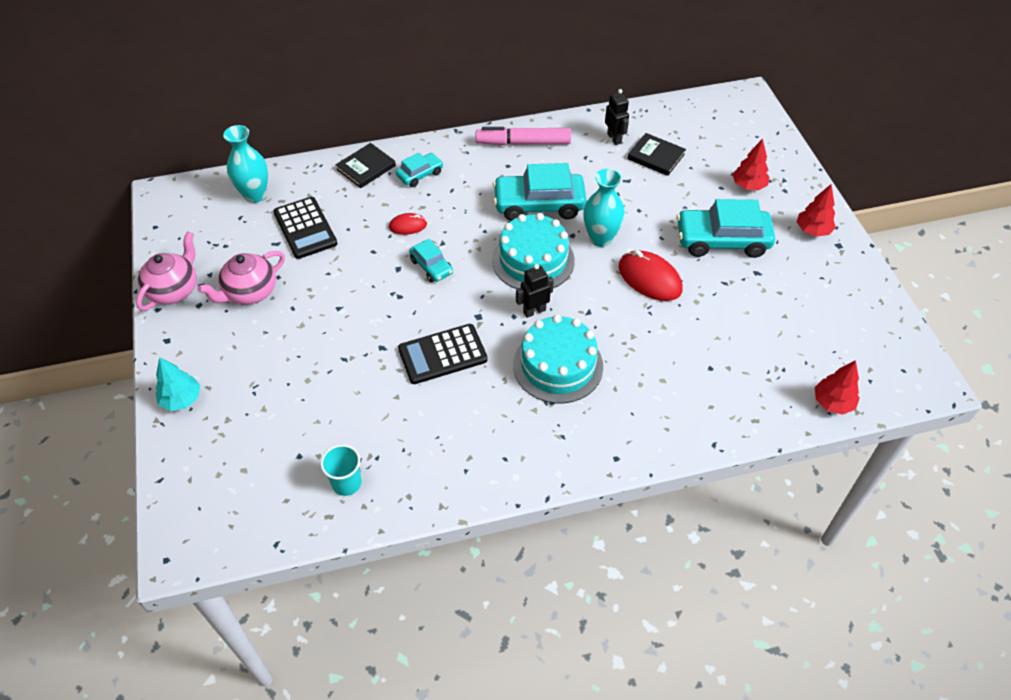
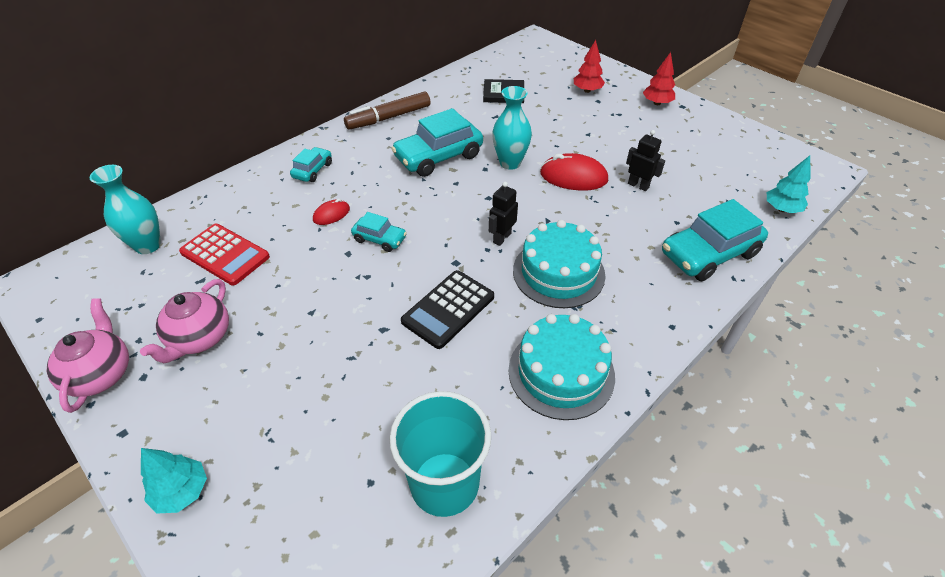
camera: 30 degrees left, 5 degrees down
(305, 228) = (225, 255): black calculator -> red calculator
(346, 483) = (444, 483): turquoise cup -> turquoise cup, size x1.89
(366, 167) = (255, 182): black book -> none
(523, 143) = (389, 118): pink marker -> brown marker
(533, 260) = (468, 199): turquoise cake -> turquoise cake (561, 372)
(614, 138) = (461, 92): black robot -> black robot (638, 185)
(722, 240) = (602, 131): turquoise car -> turquoise car (709, 254)
(832, 403) = (781, 209): red tree -> turquoise tree

